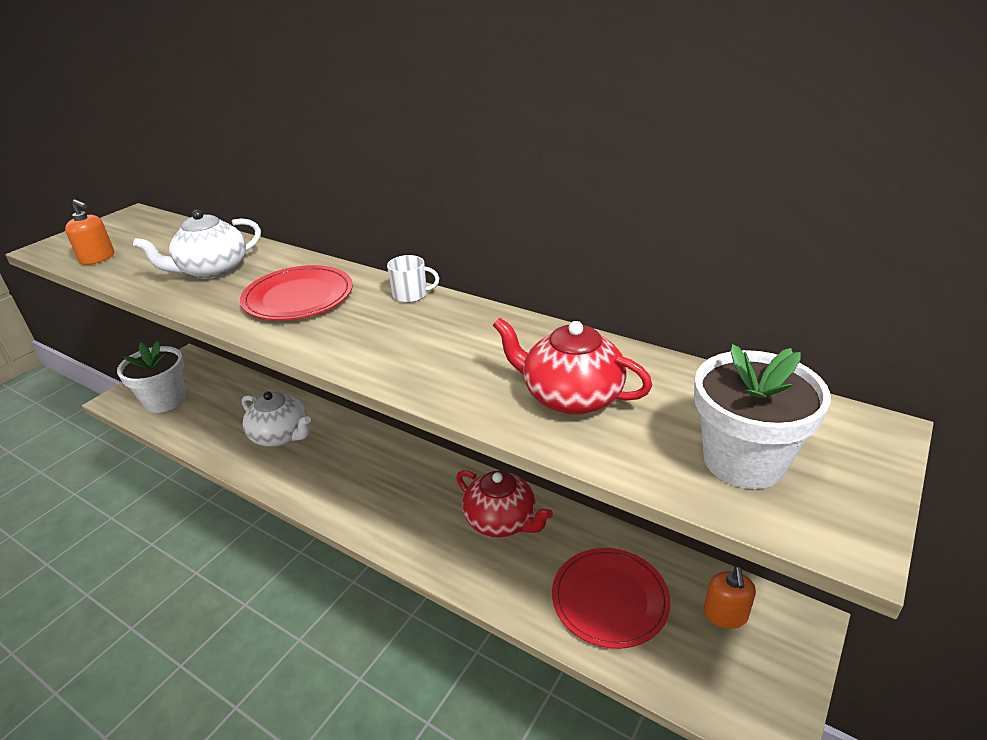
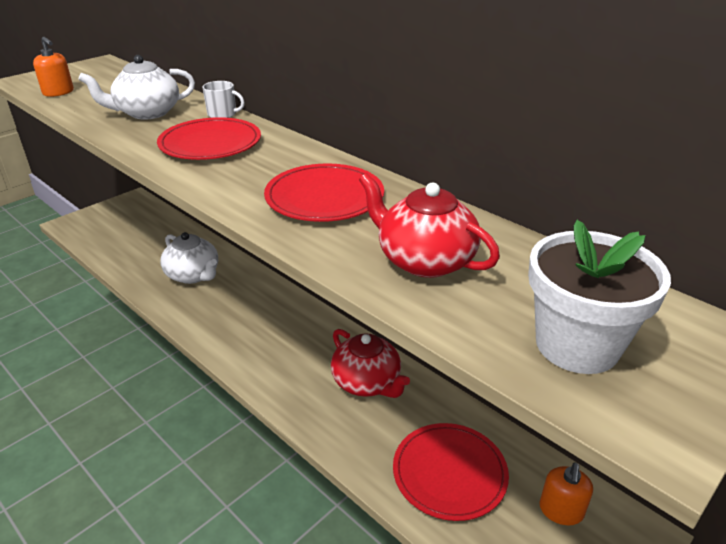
camera: 10 degrees right, 0 degrees up
(165, 400) = (106, 231): white flower pot -> none
(411, 295) = (310, 154): white mug -> white mug (223, 114)
(444, 342) = (324, 197): none -> red plate

